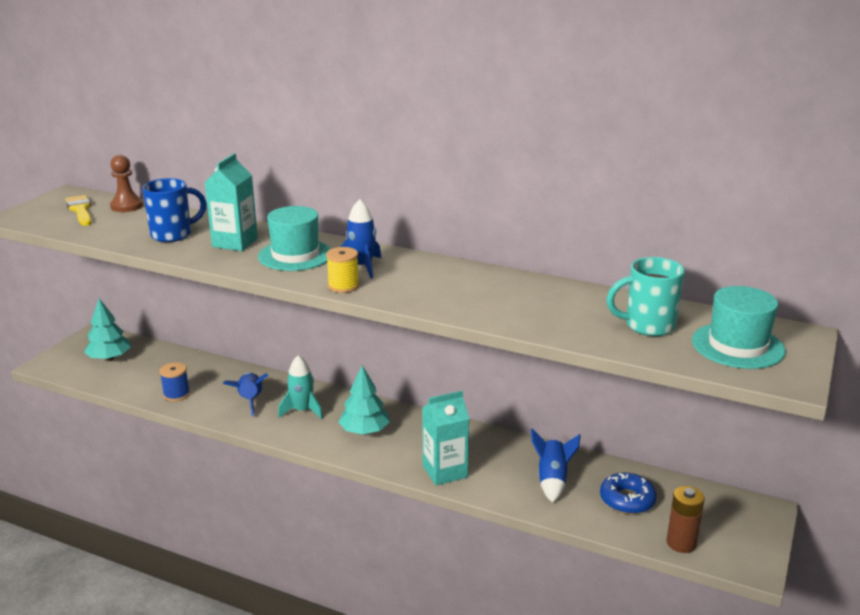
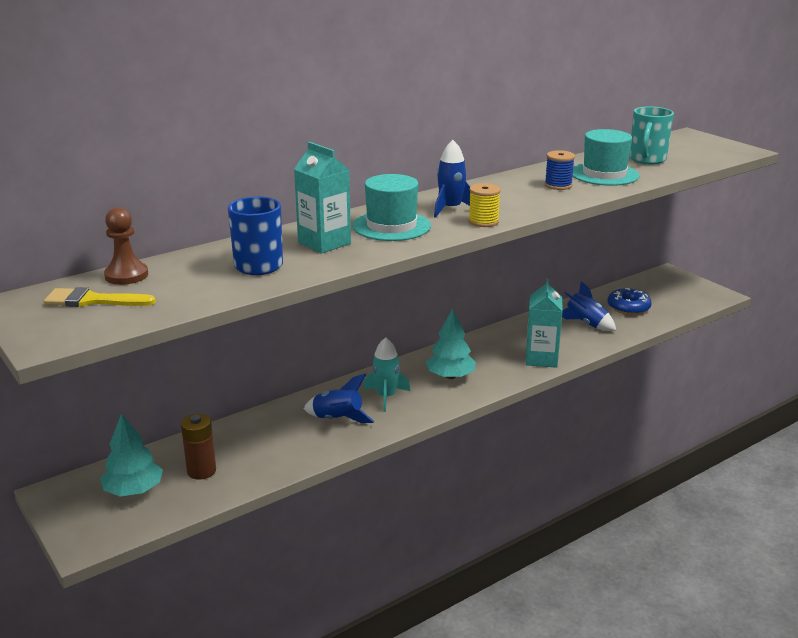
camera: 60 degrees left, 0 degrees up
(176, 394) = (275, 460): blue spool -> blue spool (558, 185)
(681, 543) = (685, 307): brown battery -> brown battery (201, 471)
(737, 346) = (692, 149): turquoise hat -> turquoise hat (604, 174)

